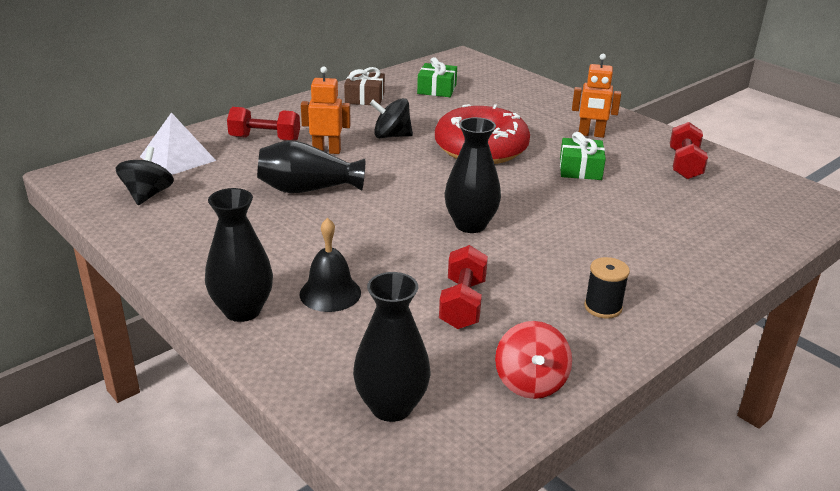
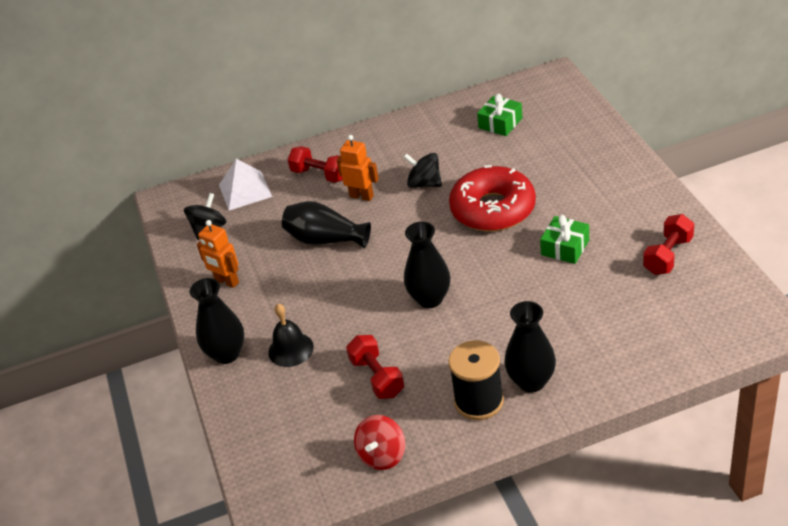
camera: 30 degrees right, 10 degrees up
(364, 98) = (428, 129): brown gift -> none
(391, 406) = (281, 454): black vase -> black vase (531, 381)
(462, 304) = (377, 377): red dumbbell -> red dumbbell turned 60 degrees counterclockwise
(591, 134) = (606, 203): orange robot -> orange robot (226, 281)
(603, 307) = (479, 401): black spool -> black spool, size x1.66

